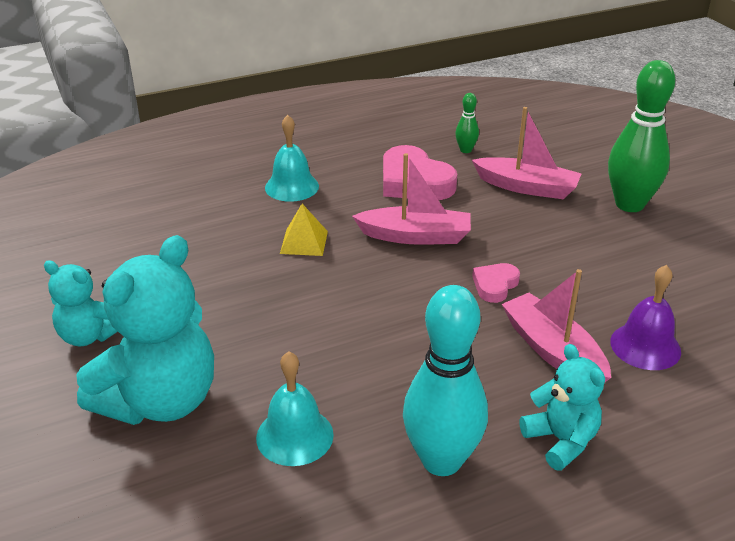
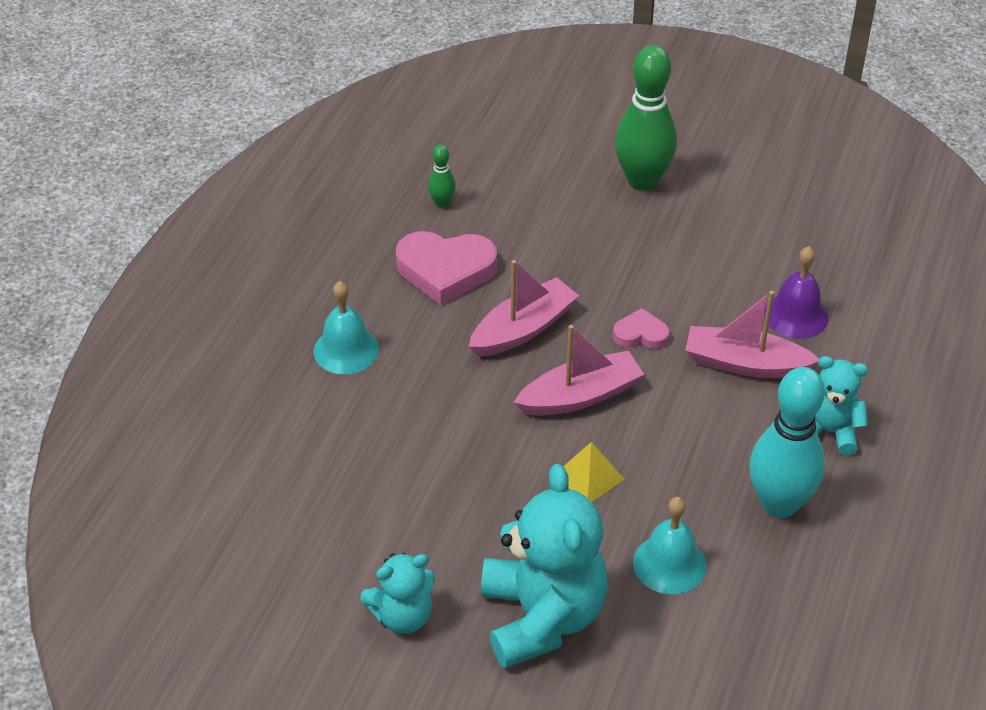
camera: 45 degrees left, 10 degrees up
(304, 242) = (442, 400): yellow pyramid -> yellow pyramid (589, 477)
(495, 285) = (640, 334): pink heart -> pink heart turned 105 degrees clockwise
(527, 187) = (545, 214): pink boat -> pink boat (580, 396)

